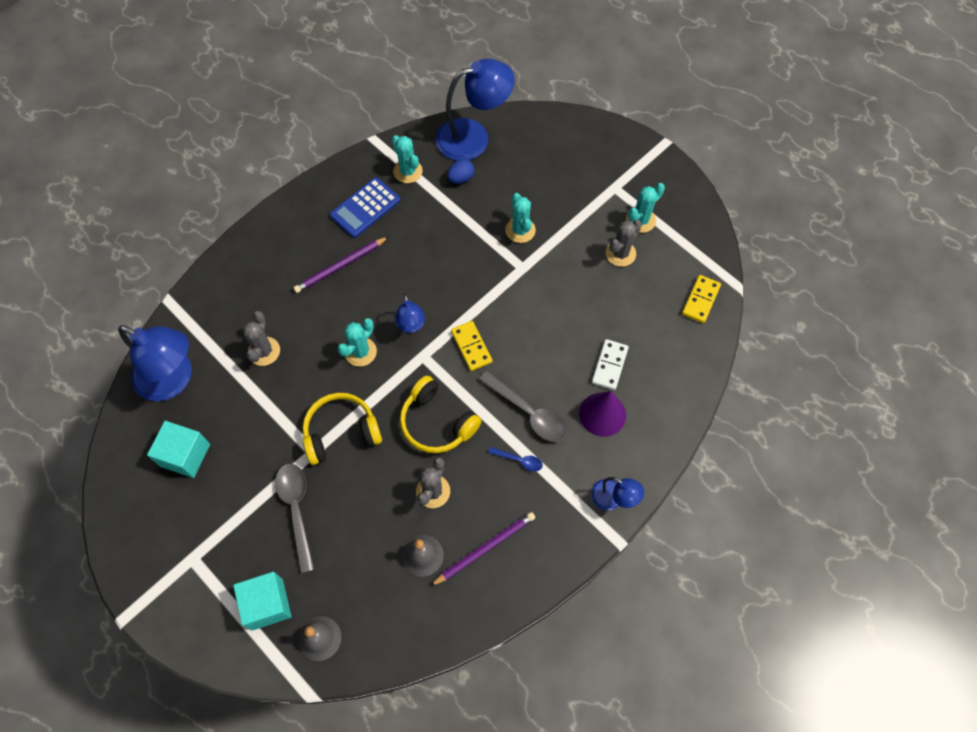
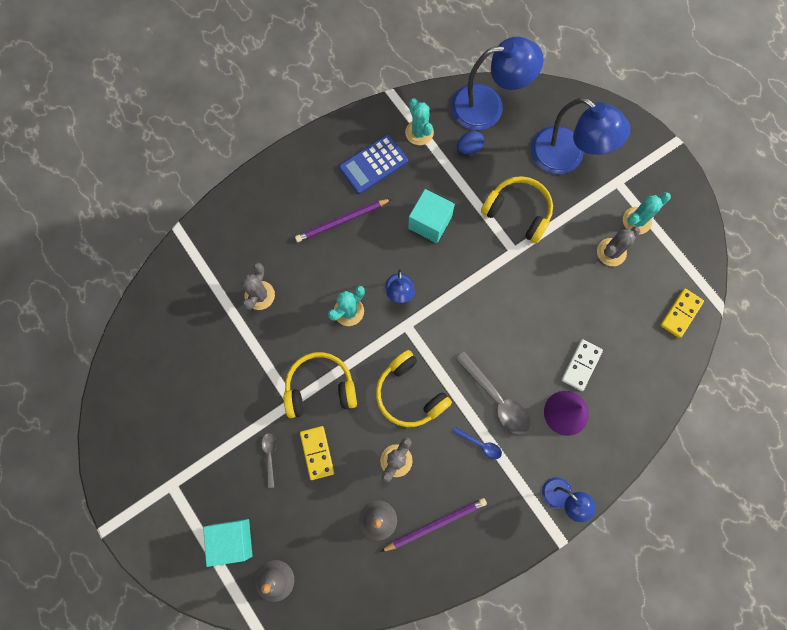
camera: 10 degrees right, 10 degrees up
(173, 380) = (173, 309): blue lamp -> blue lamp (566, 157)
(185, 455) = (176, 385): turquoise cube -> turquoise cube (430, 222)
(296, 510) = (270, 456): grey spoon -> grey spoon, size x0.52
(471, 347) = (453, 324): yellow domino -> yellow domino (317, 453)
(520, 230) = (518, 212): turquoise cactus -> yellow headphones

